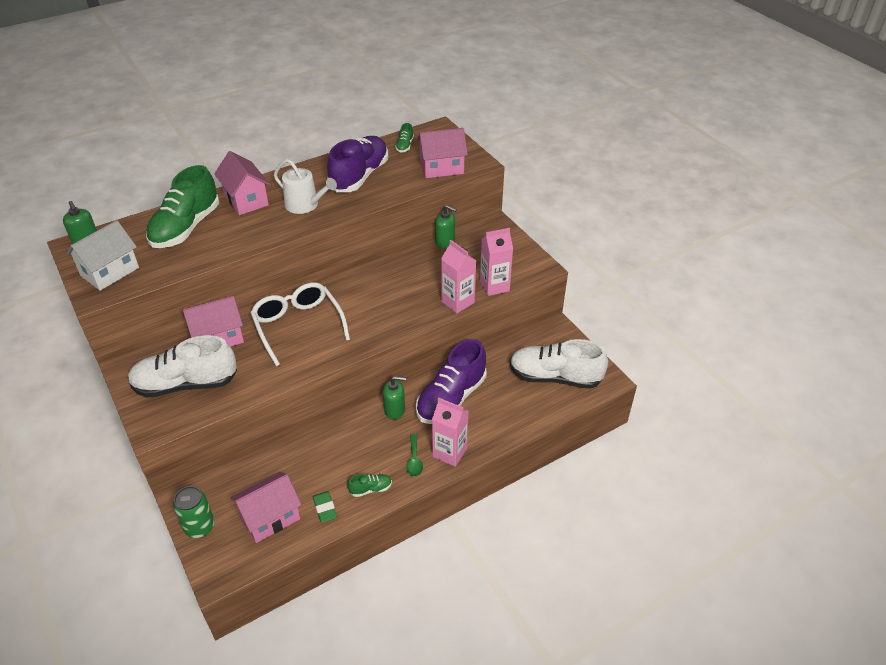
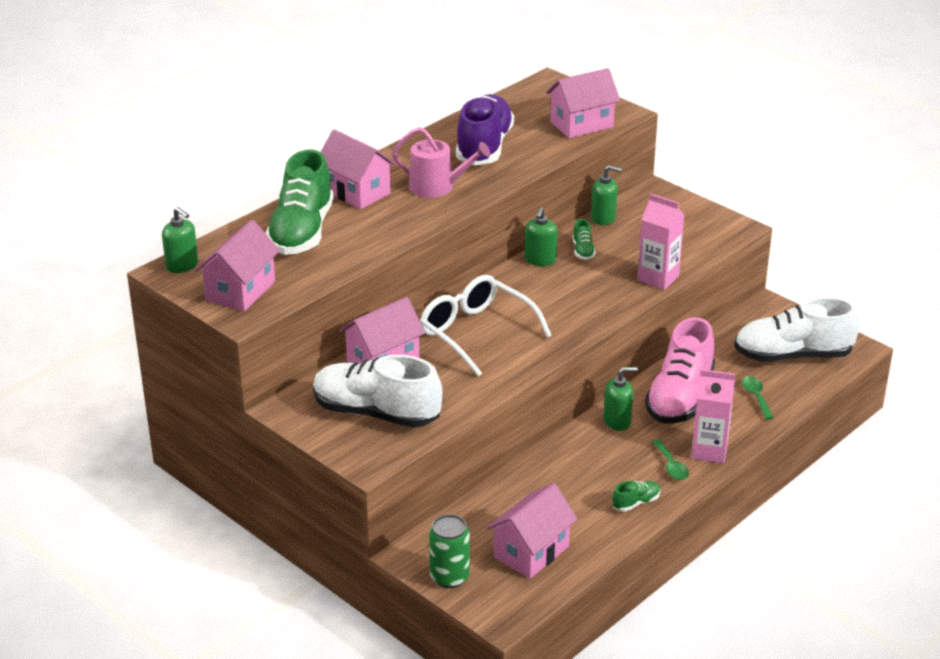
camera: 15 degrees left, 10 degrees down
(110, 272) = (240, 291): white house -> pink house
(186, 384) = (376, 413): white shoe -> white shoe turned 45 degrees clockwise
(305, 205) = (437, 187): white watering can -> pink watering can
(325, 508) = (592, 531): green eraser -> none
(379, 270) = (540, 260): none -> green soap dispenser
(404, 146) = (518, 107): green shoe -> green shoe (583, 251)
(451, 398) = (679, 397): purple shoe -> pink shoe
(494, 286) = (693, 255): pink carton -> none
(509, 409) = (756, 397): none -> green spoon

